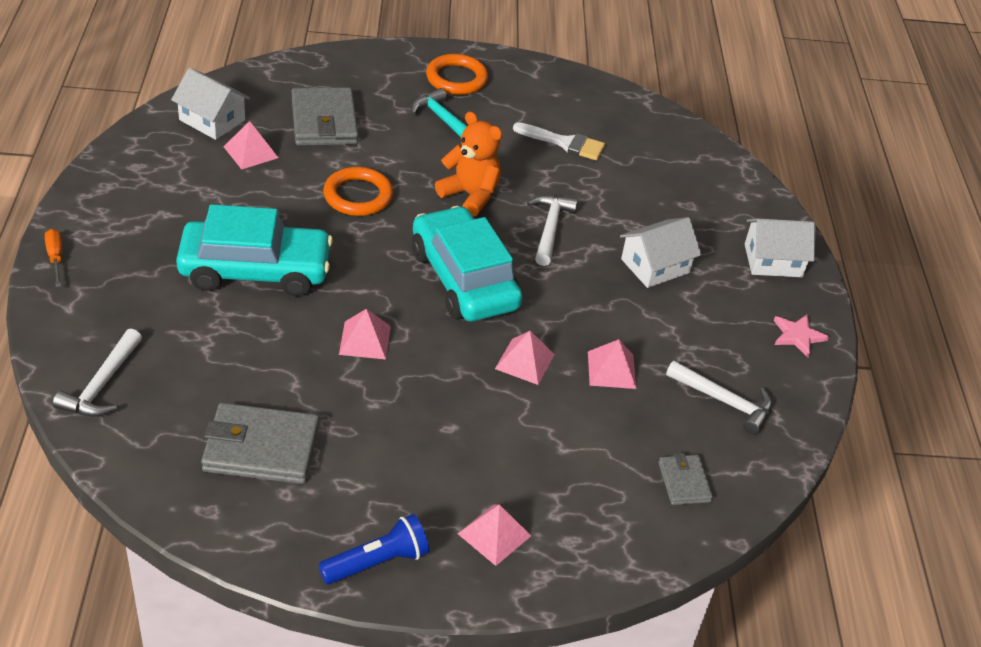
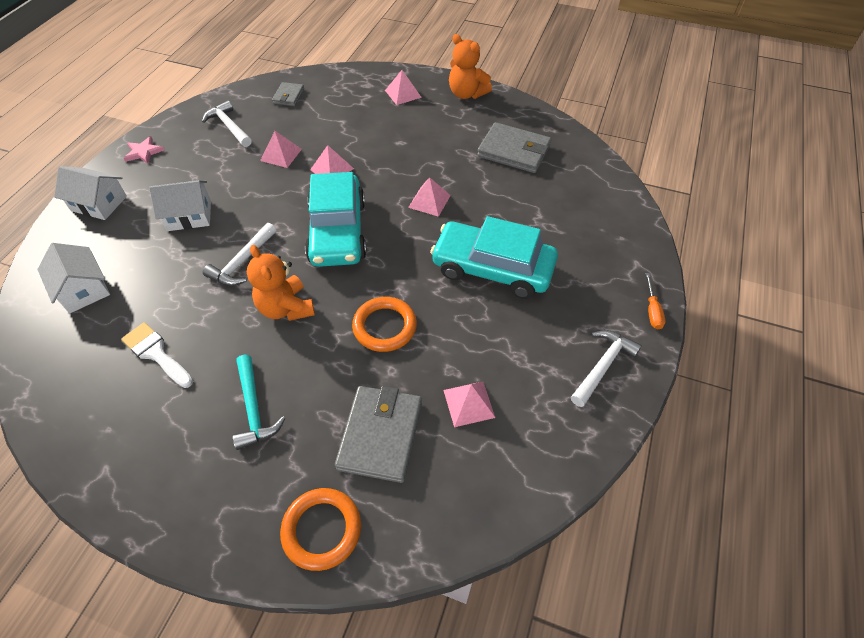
camera: 155 degrees left, 10 degrees up
(102, 385) = (609, 204): white hammer -> white hammer (602, 366)
(212, 120) = (500, 463): white house -> white house (83, 289)
(377, 562) = (466, 94): blue flashlight -> orange teddy bear
(456, 79) = (198, 481): orange ring -> orange ring (322, 530)

